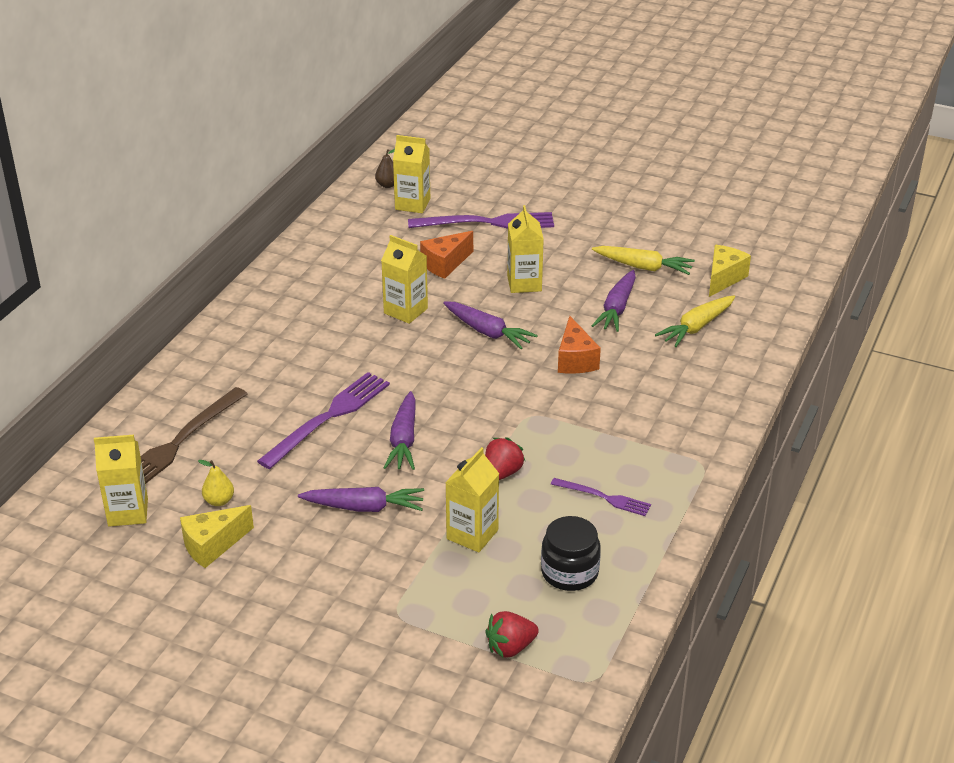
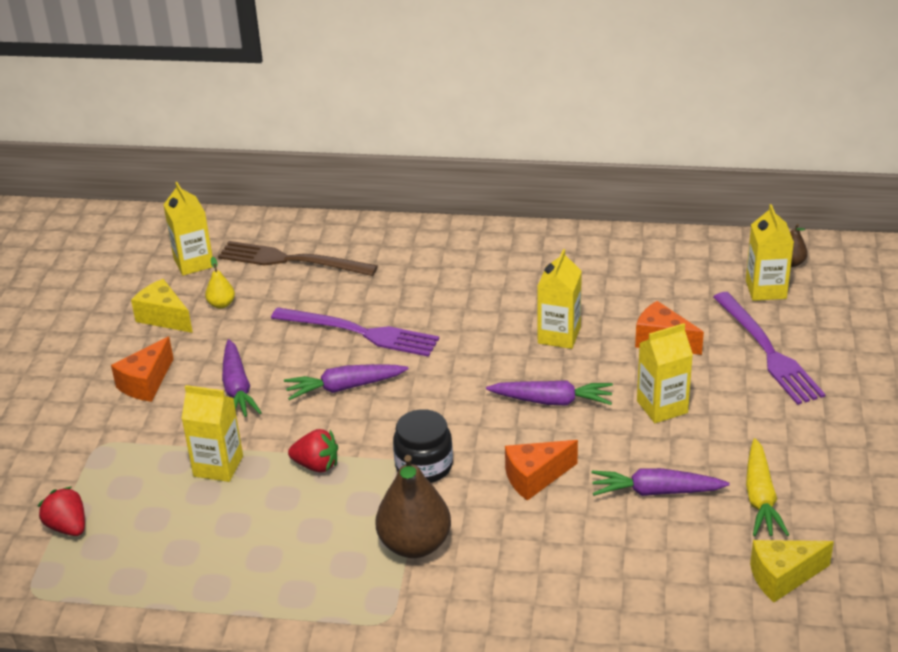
camera: 75 degrees right, 0 degrees up
(317, 570) = (146, 383): none -> orange cheese
(488, 332) = (552, 401): purple carrot -> purple carrot turned 105 degrees counterclockwise
(569, 572) = (179, 546): black jar -> black jar (424, 466)
(603, 497) = (302, 548): purple fork -> none
(624, 435) = (414, 544): none -> brown pear
(696, 327) = (656, 569): yellow carrot -> none
(723, 278) = (783, 577): yellow cheese -> yellow cheese turned 150 degrees clockwise

